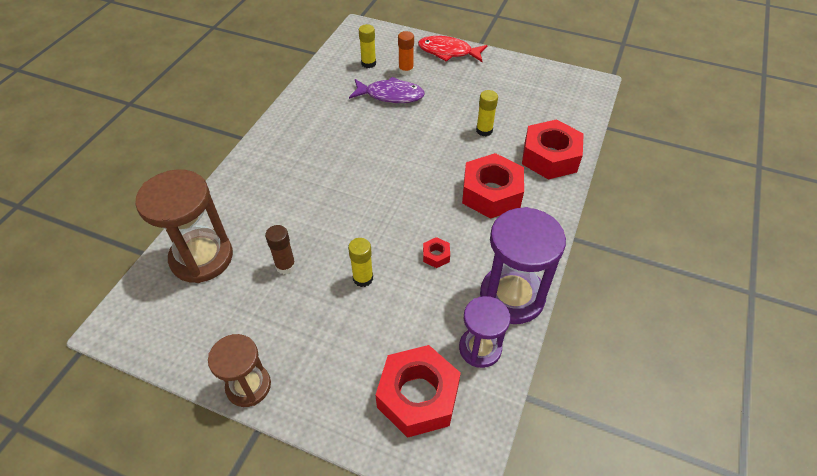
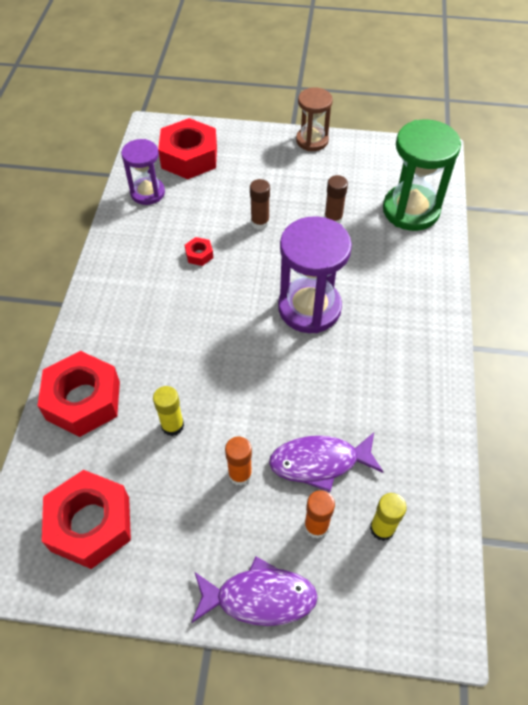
camera: 165 degrees right, 5 degrees up
(202, 258) = (411, 210): brown hourglass -> green hourglass
(363, 278) = (260, 222): yellow glue stick -> brown glue stick
(444, 99) = (240, 474): none -> orange glue stick
(448, 52) = (259, 597): red fish -> purple fish
(491, 193) = (153, 333): red nut -> red nut (90, 524)
(512, 296) = (124, 234): purple hourglass -> purple hourglass (309, 308)

